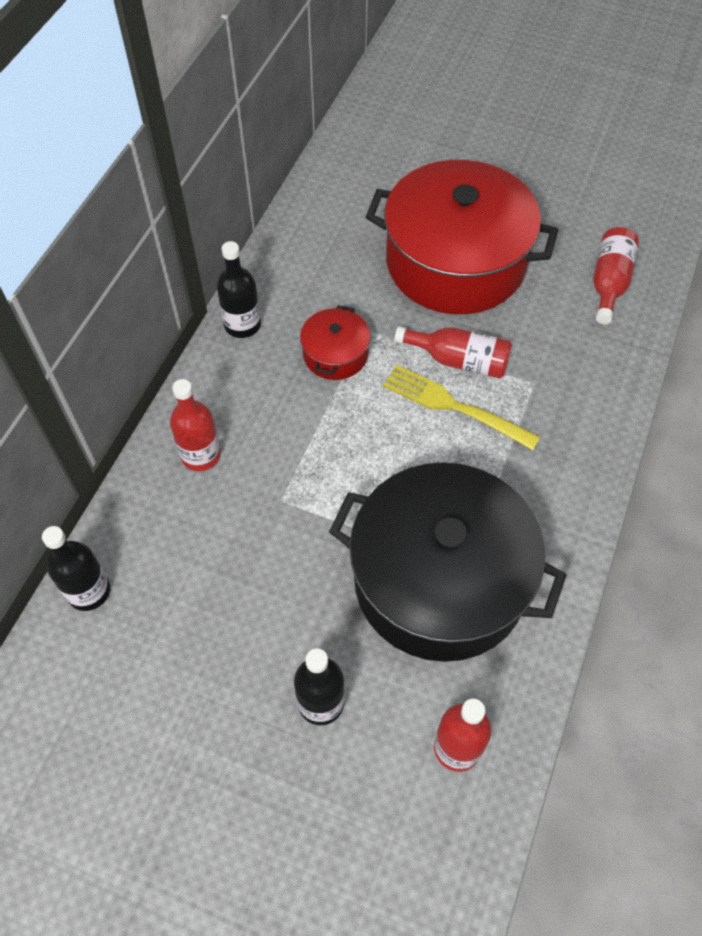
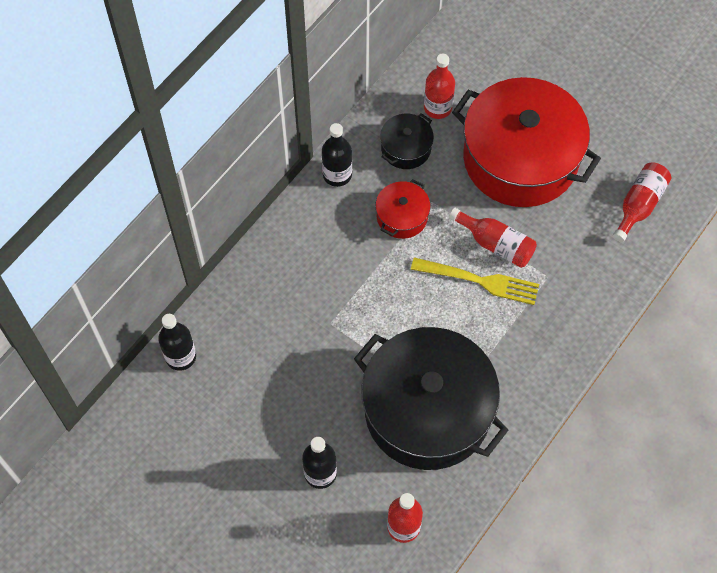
camera: 15 degrees right, 5 degrees up
(201, 455) = (281, 274): red bottle -> red bottle (437, 108)
(317, 279) = (406, 148): none -> black pot
(454, 406) = (480, 281): yellow fork -> yellow fork turned 150 degrees clockwise

